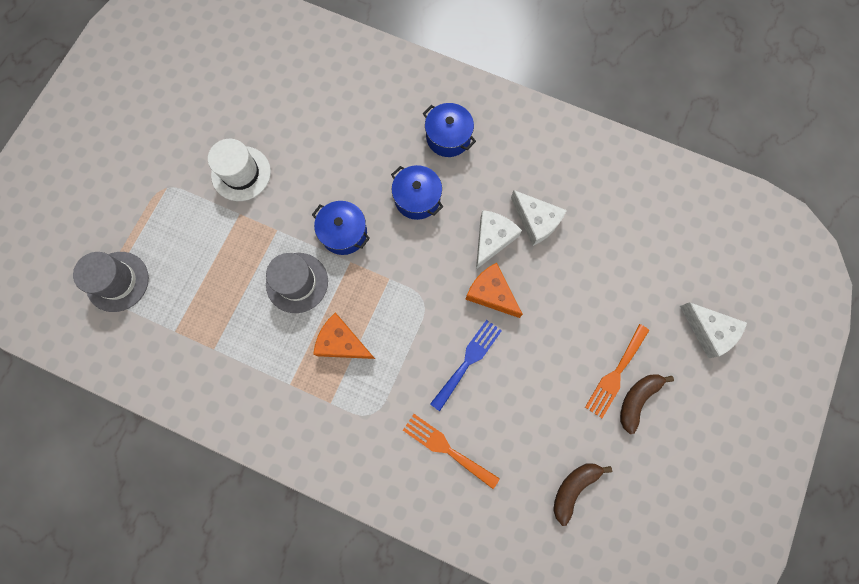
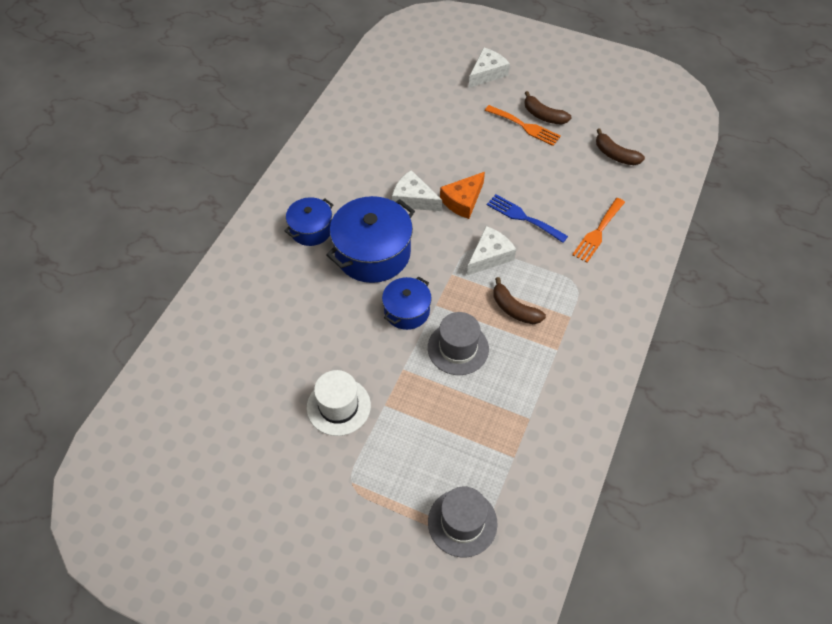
camera: 90 degrees left, 20 degrees down
(342, 342) = (514, 309): orange cheese -> brown banana
(417, 198) = (372, 253): blue pot -> blue pot, size x1.73
(536, 221) = (397, 169): white cheese -> white cheese (489, 256)

